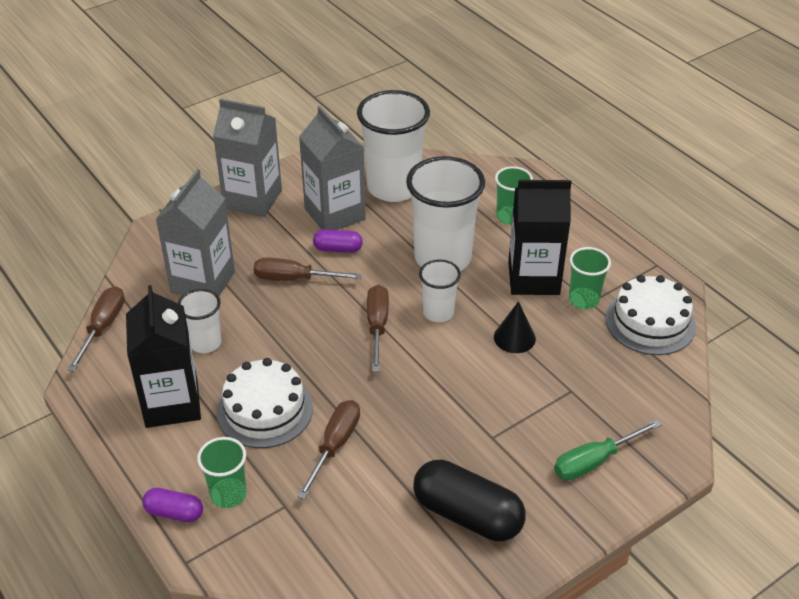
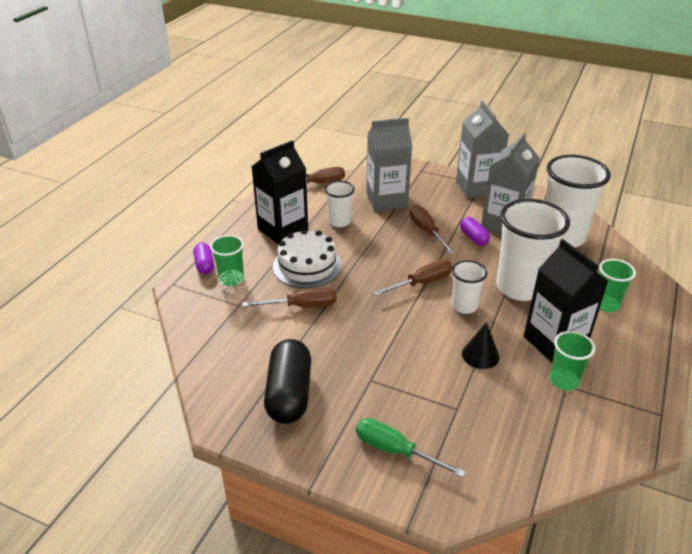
camera: 60 degrees right, 5 degrees down
(650, 322) = (585, 434): white cake -> none

